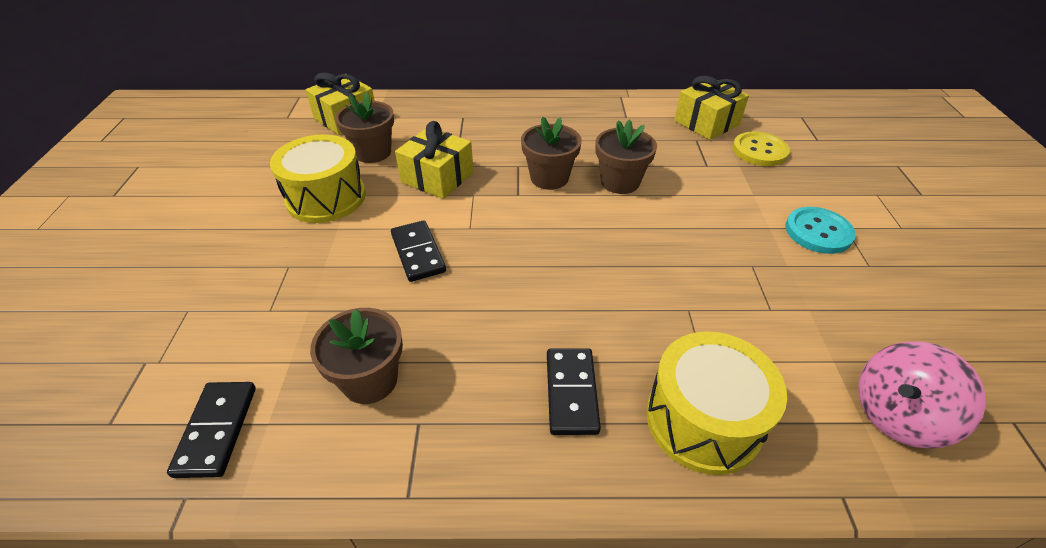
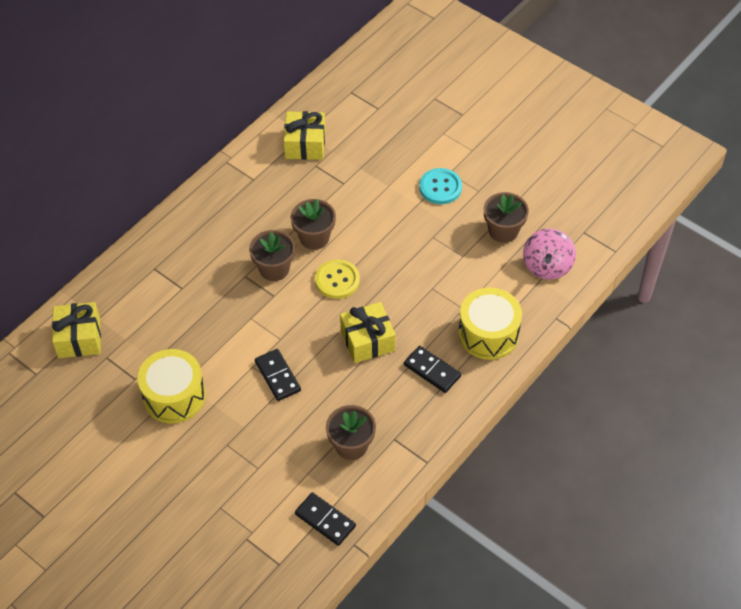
camera: 50 degrees left, 10 degrees up
(373, 152) = (145, 345): brown flower pot -> brown flower pot (503, 231)
(418, 253) = (278, 376): black domino -> black domino turned 45 degrees clockwise
(437, 177) = (213, 325): yellow gift -> yellow gift (367, 340)
(759, 151) = (358, 146): yellow button -> yellow button (337, 280)

